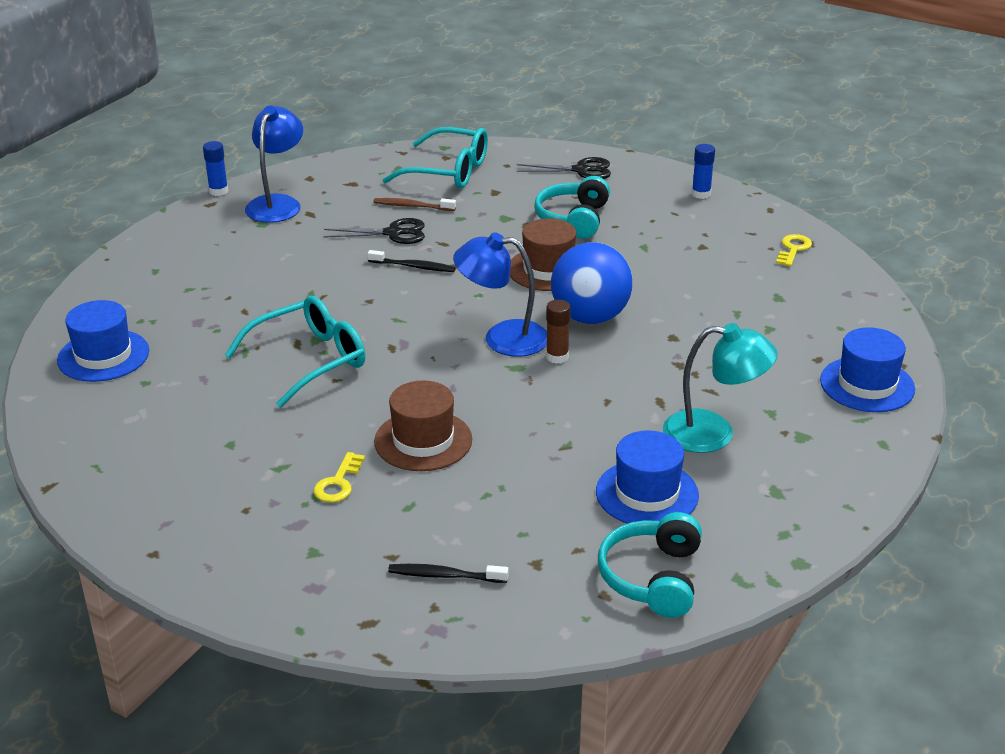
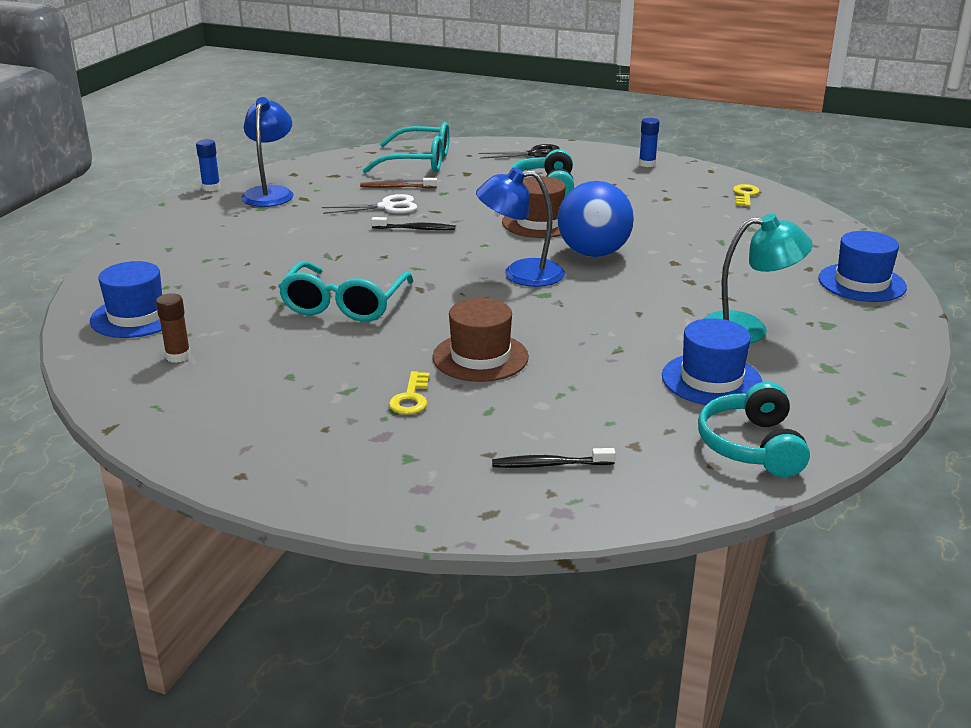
camera: 10 degrees left, 5 degrees down
(309, 360) = (344, 304): turquoise glasses -> turquoise glasses turned 150 degrees clockwise
(393, 233) = (387, 207): black scissors -> white scissors
(557, 357) = (577, 284): brown glue stick -> brown glue stick (178, 356)

